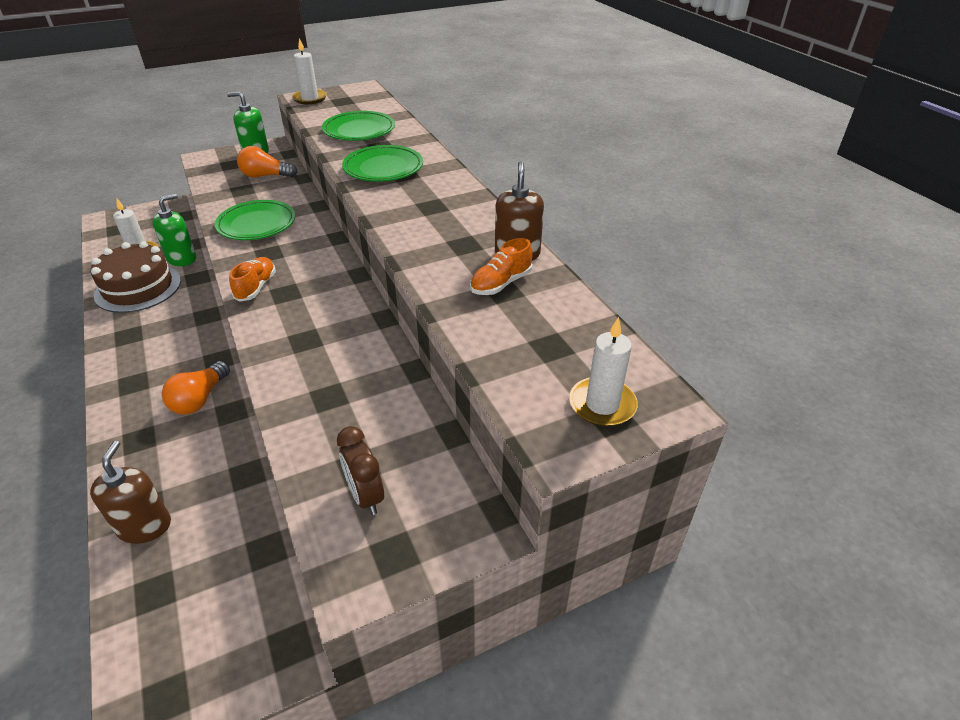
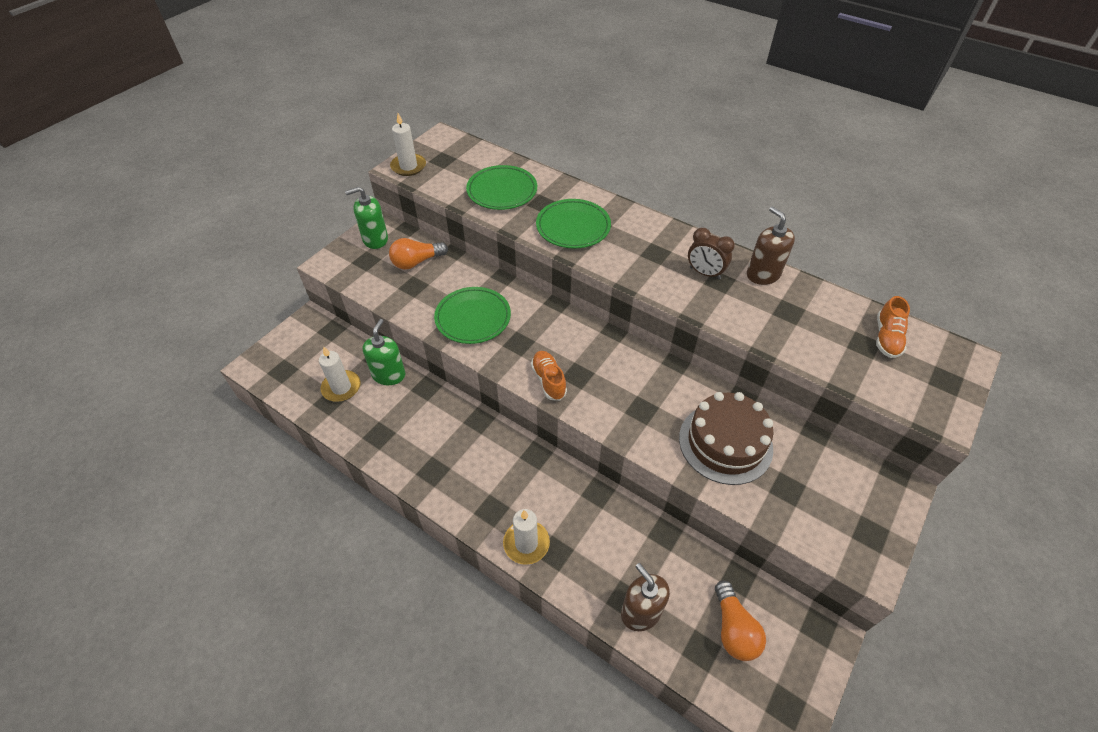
camera: 30 degrees left, 10 degrees up
(138, 288) = (384, 422): brown cake -> brown cake (725, 443)
(200, 399) = (562, 495): orange light bulb -> orange light bulb (733, 629)
(365, 496) = (815, 506): brown clock -> brown clock (704, 273)
(501, 284) = (781, 306): orange shoe -> orange shoe (886, 338)
(602, 404) = (934, 374): white candle -> white candle (526, 543)

